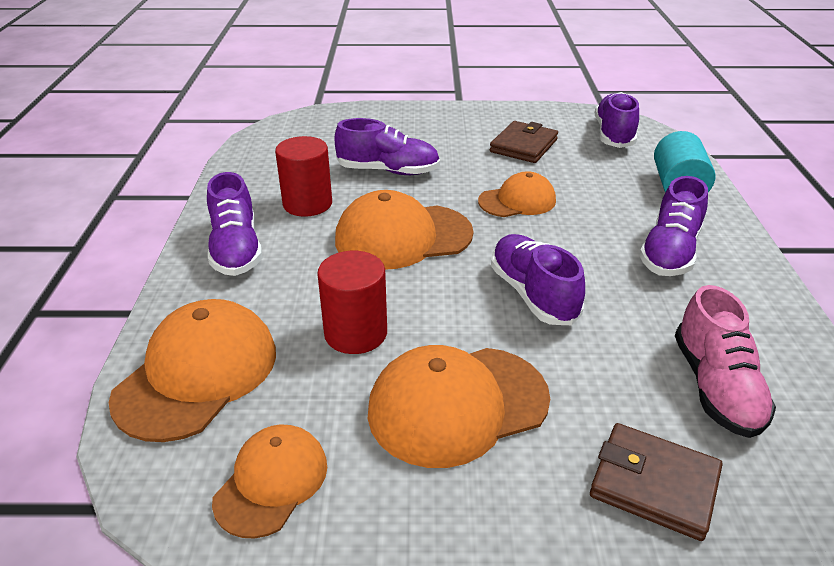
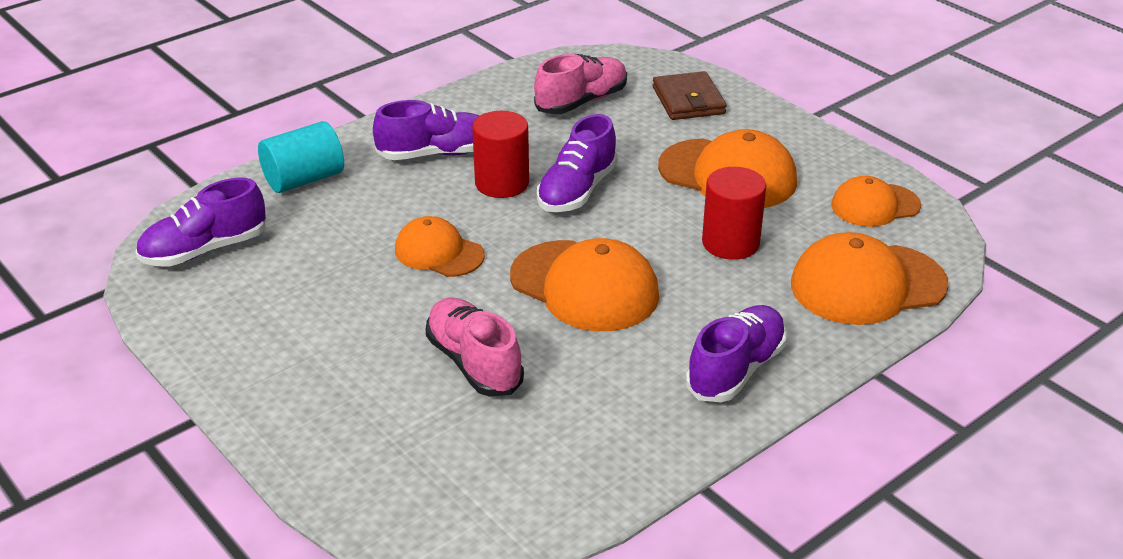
camera: 130 degrees left, 0 degrees up
(307, 204) = (609, 377): red cylinder -> red cylinder (502, 183)
(388, 171) = (474, 363): purple shoe -> pink shoe
(523, 146) = (302, 298): brown wallet -> none

